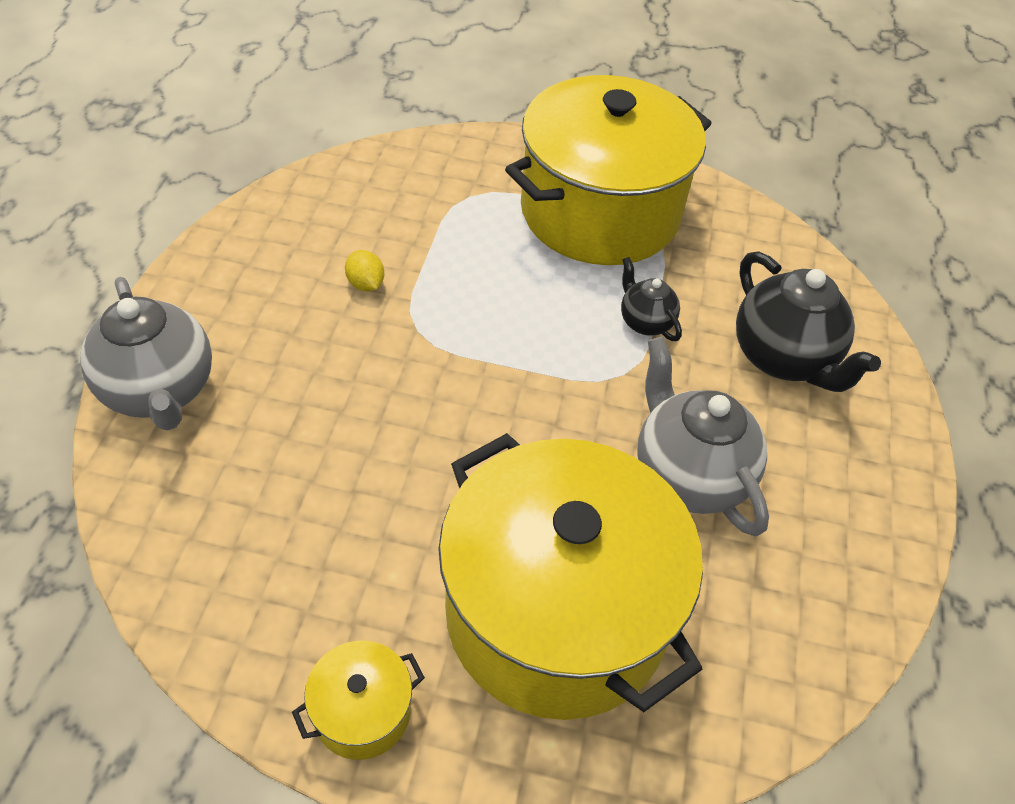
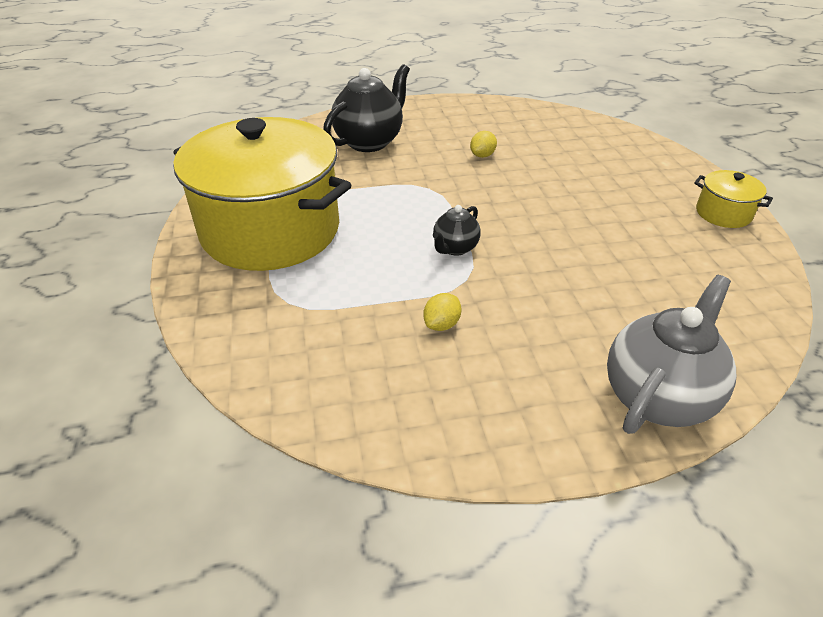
camera: 110 degrees left, 10 degrees down
(556, 612) = (604, 174): yellow pot -> none
(645, 322) = (376, 189): black teapot -> black teapot (455, 248)
(688, 476) = (482, 155): grey teapot -> yellow lemon

